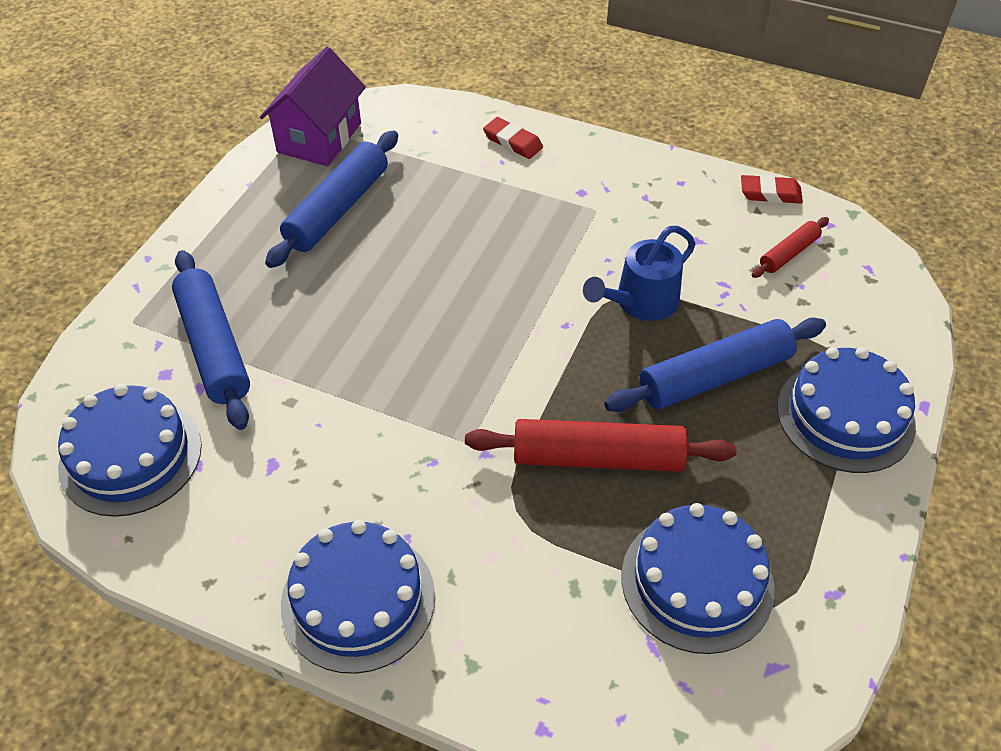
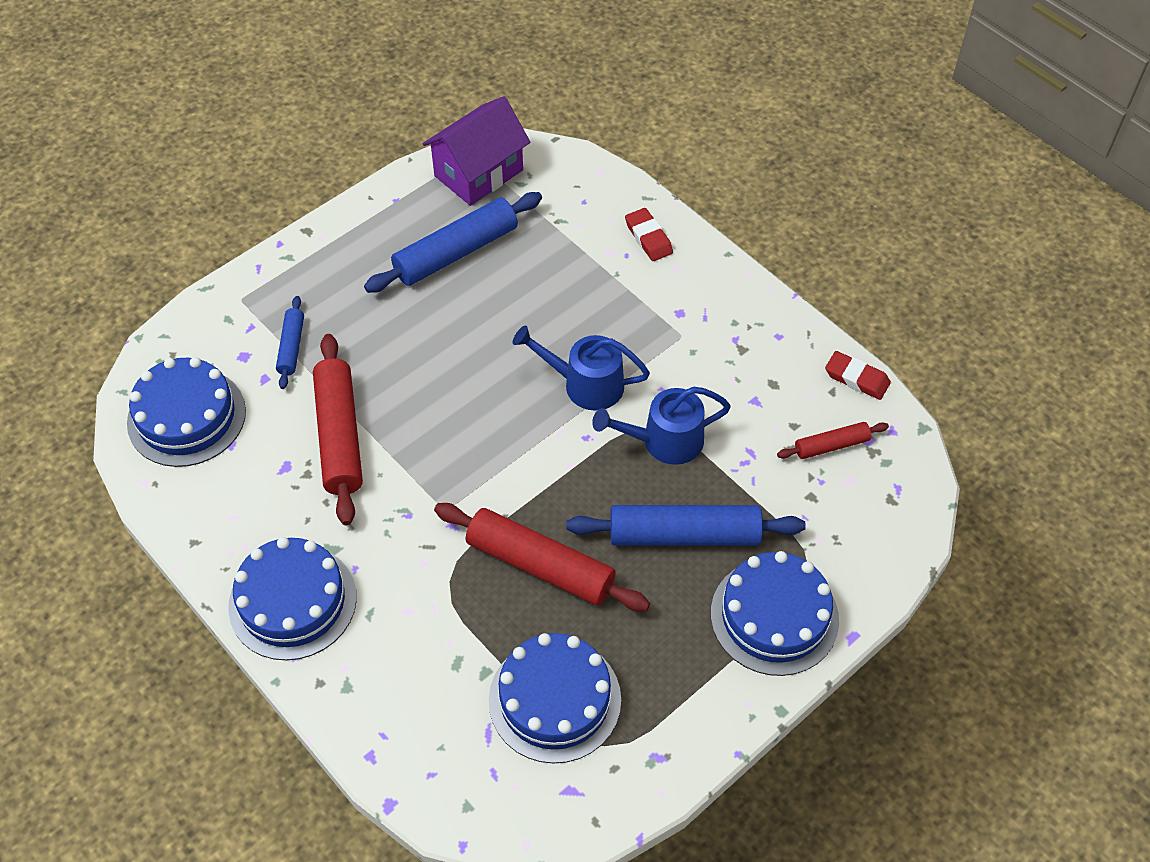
camera: 25 degrees right, 5 degrees up
(214, 347) = (291, 347): blue rolling pin -> blue rolling pin, size x0.52
(315, 413) = (339, 436): none -> red rolling pin
(534, 280) = (585, 384): none -> blue watering can

